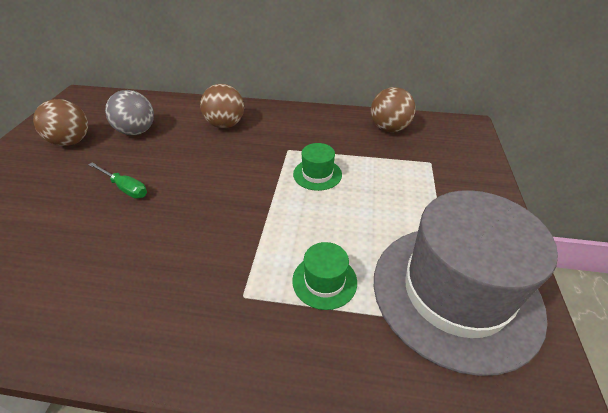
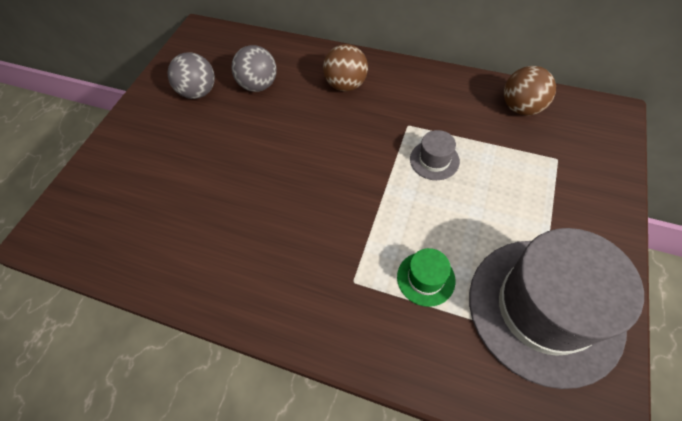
camera: 15 degrees right, 15 degrees up
(71, 142) = (199, 92): brown ball -> grey ball
(125, 188) = (251, 154): green screwdriver -> none
(317, 174) = (434, 160): green hat -> grey hat

